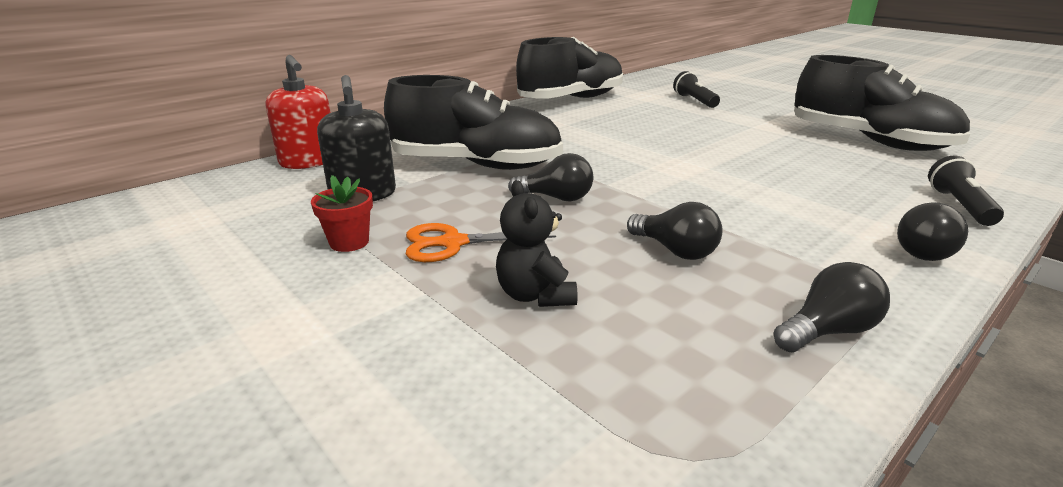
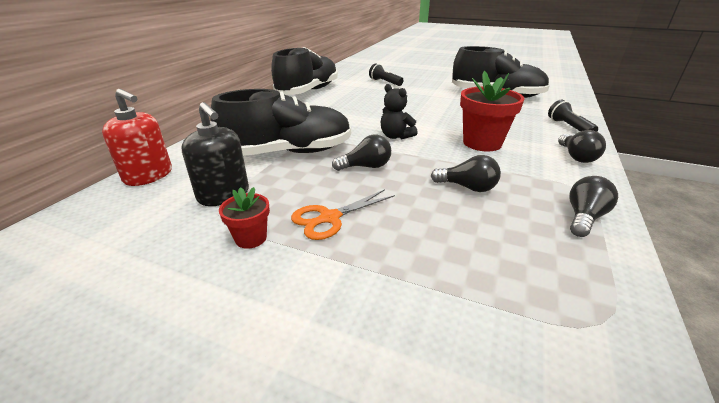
camera: 25 degrees left, 5 degrees up
(535, 295) = (419, 242): black teddy bear -> black teddy bear (395, 136)
(764, 201) = (482, 143): none -> red flower pot

